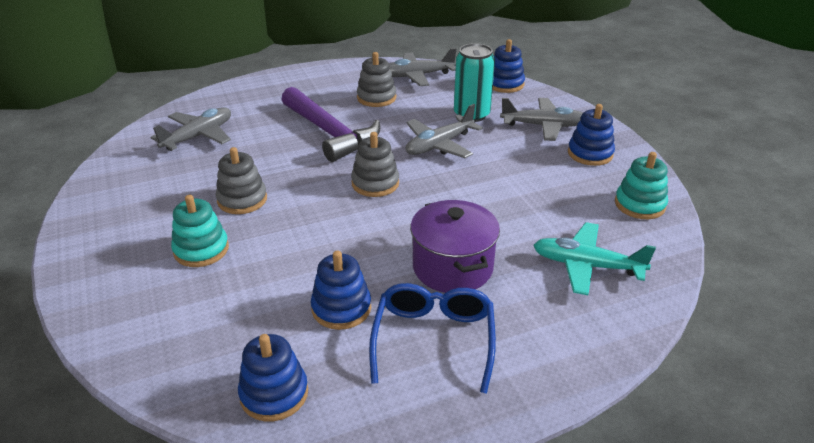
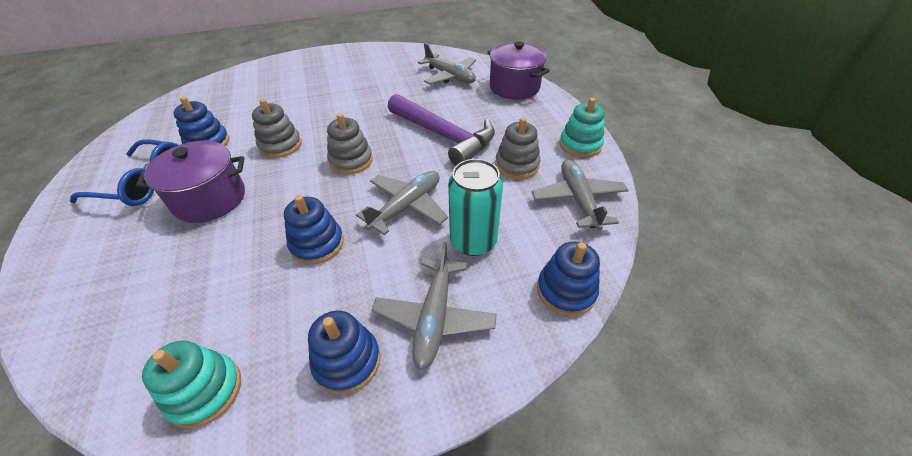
camera: 95 degrees right, 10 degrees up
(201, 250) = (305, 89): turquoise stacking toy -> turquoise stacking toy (580, 145)
(237, 97) = (514, 87): none -> purple pot
(242, 200) = (355, 99): grey stacking toy -> grey stacking toy (280, 145)
(274, 394) = (159, 120): blue stacking toy -> blue stacking toy (317, 244)
(330, 133) = (444, 136): purple hammer -> purple hammer turned 105 degrees counterclockwise
(439, 145) = (407, 206): grey plane -> grey plane turned 75 degrees clockwise
(586, 266) = (143, 297): turquoise plane -> none

